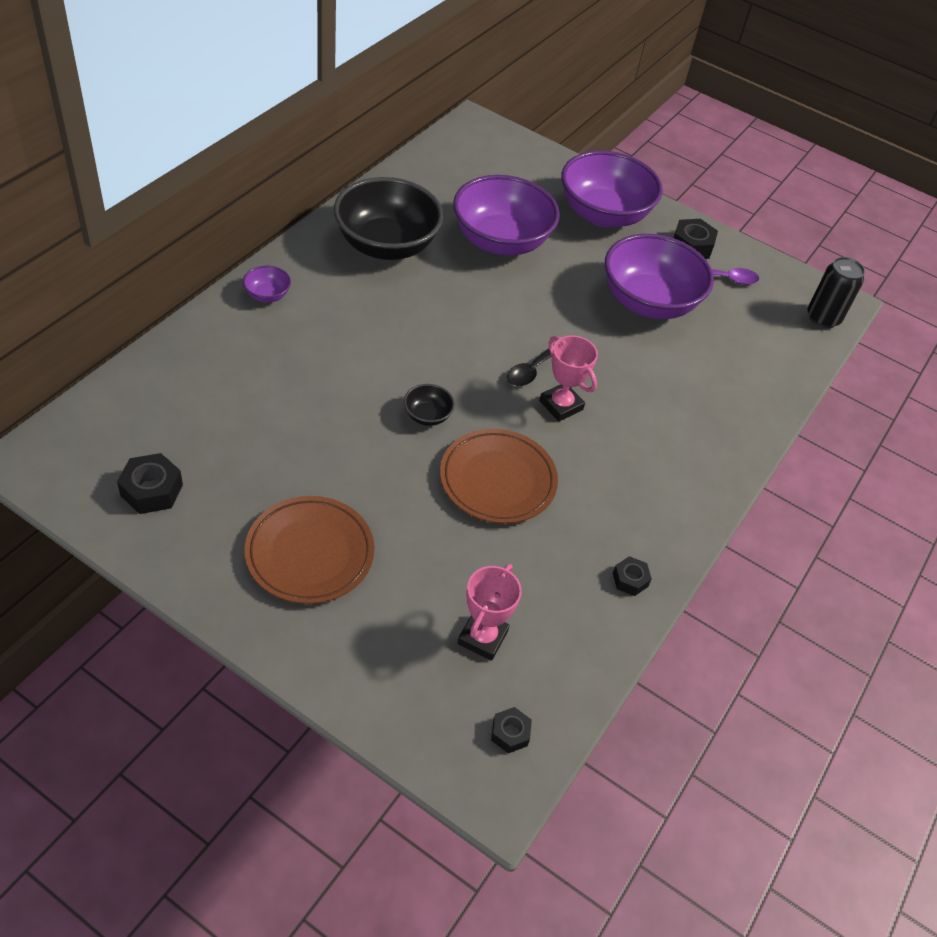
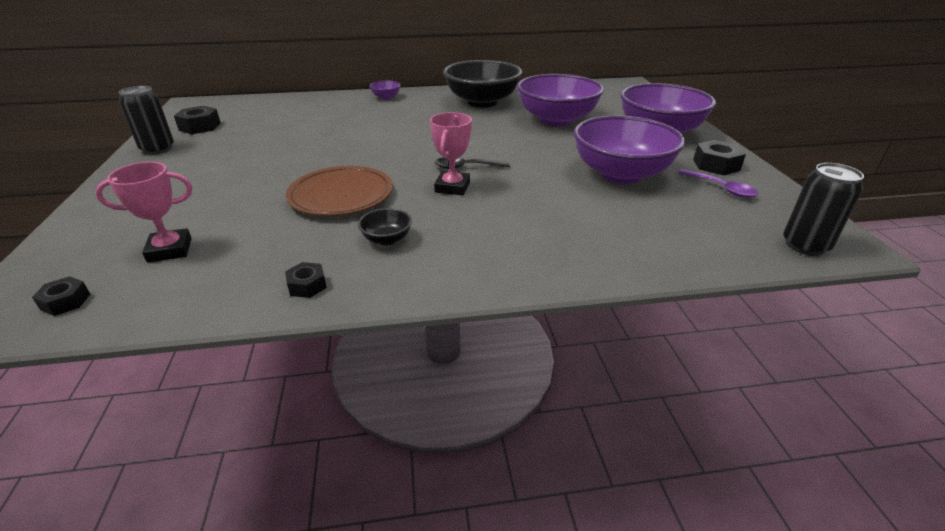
camera: 55 degrees right, 15 degrees down
(188, 556) = (158, 149): none -> black can
(310, 553) = (195, 172): brown plate -> none
(427, 416) = (365, 157): black bowl -> black bowl (387, 239)

